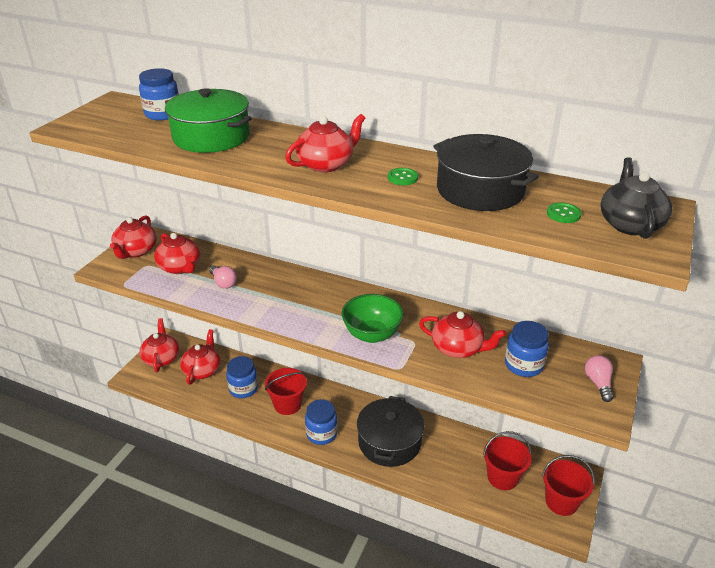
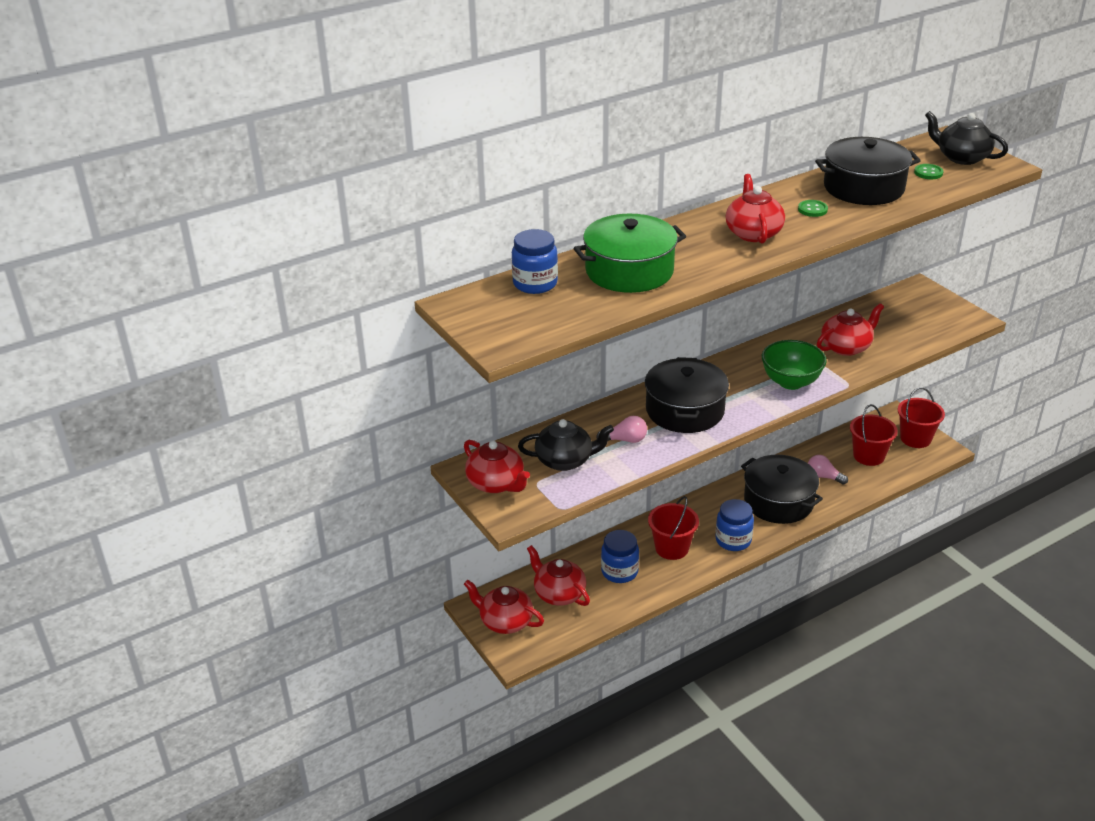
camera: 55 degrees left, 0 degrees up
(180, 267) = (565, 460): red teapot -> black teapot
(283, 296) = (685, 410): none -> black pot
(523, 365) = (891, 326): blue jar -> none
(598, 383) = (937, 305): pink light bulb -> pink light bulb (824, 476)

